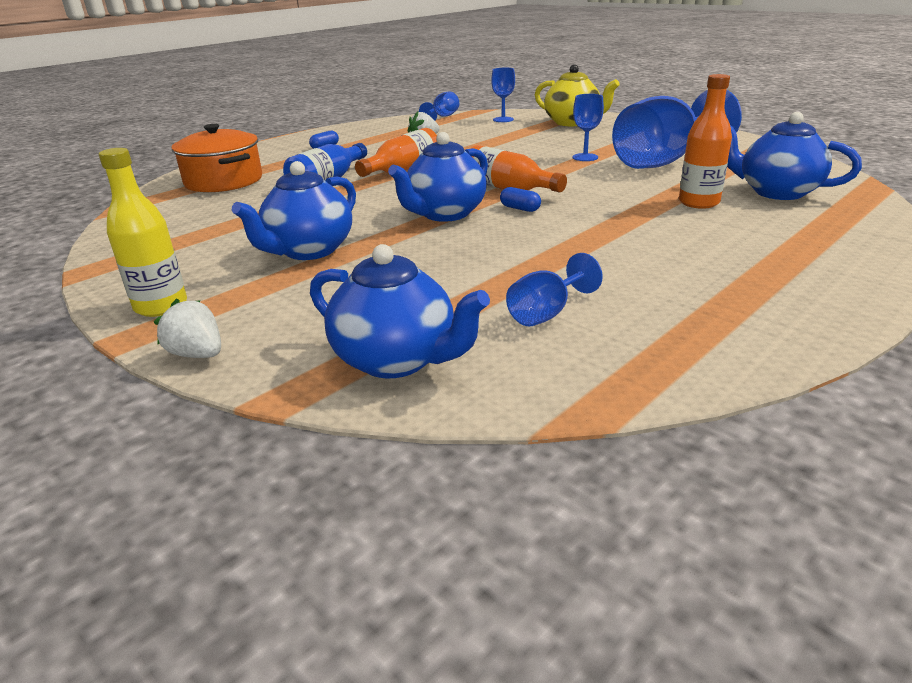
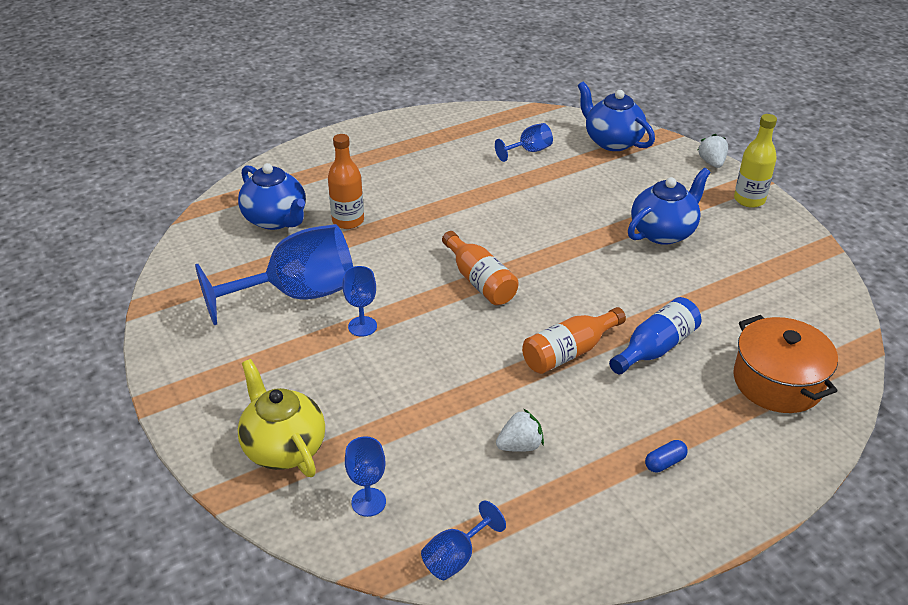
camera: 165 degrees left, 10 degrees up
(198, 354) = (711, 163): white strawberry -> white strawberry turned 150 degrees counterclockwise
(444, 214) = (551, 254): blue teapot -> none
(520, 208) = (488, 247): blue capsule -> none

